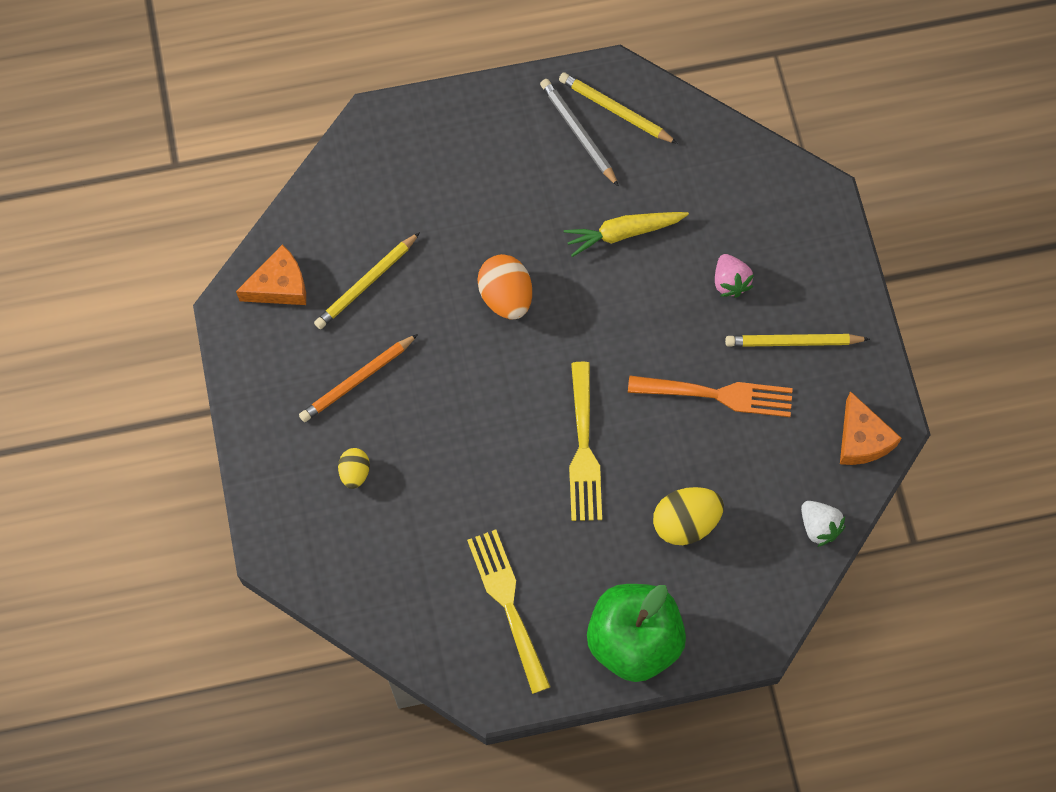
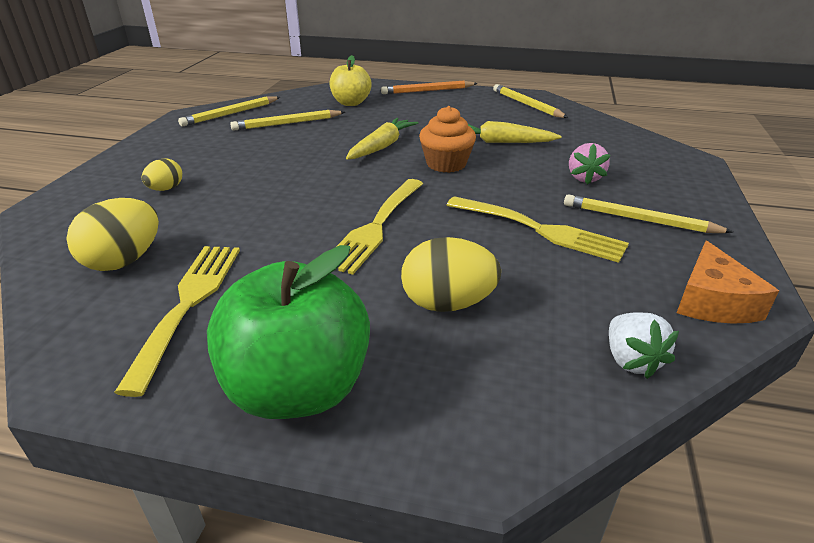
camera: 25 degrees right, 35 degrees down
(279, 286) = (230, 114): orange cheese -> yellow pencil
(357, 380) = (228, 153): orange pencil -> orange pencil (427, 91)
(402, 193) = (351, 103): none -> yellow apple
(417, 582) = (124, 261): none -> yellow egg
(506, 297) = (382, 146): orange egg -> yellow carrot
(578, 132) = (493, 106): grey pencil -> none
(590, 308) = (446, 164): none -> orange cupcake
(718, 395) = (540, 230): orange fork -> yellow fork

